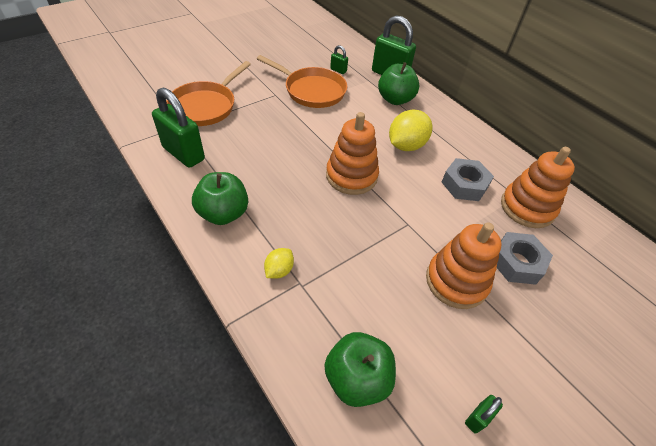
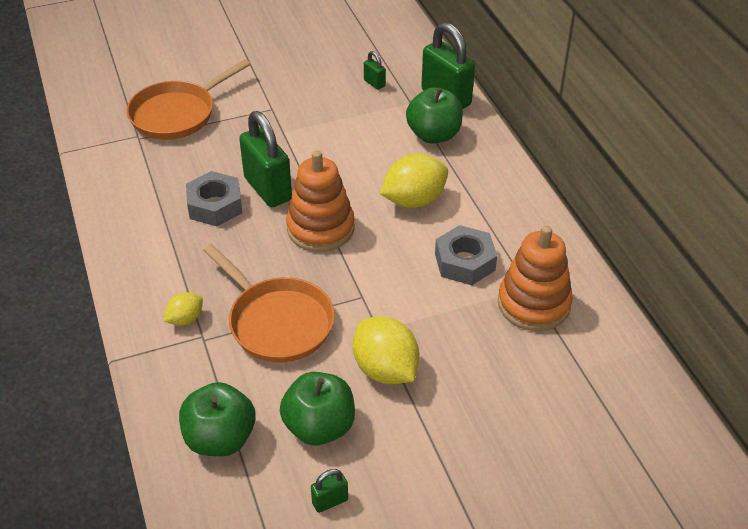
camera: 20 degrees right, 5 degrees down
(184, 153) = (129, 171): green padlock -> green padlock (268, 189)
(223, 213) = (149, 248): green apple -> green apple (319, 427)
(311, 90) = (323, 109): orange pan -> orange pan (277, 321)
(456, 281) = (385, 369): orange stacking toy -> yellow lemon
(517, 262) = (476, 364): grey nut -> grey nut (215, 205)

